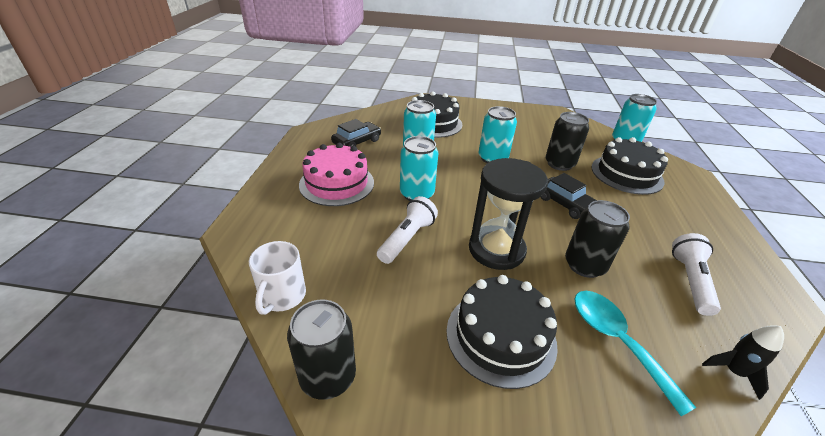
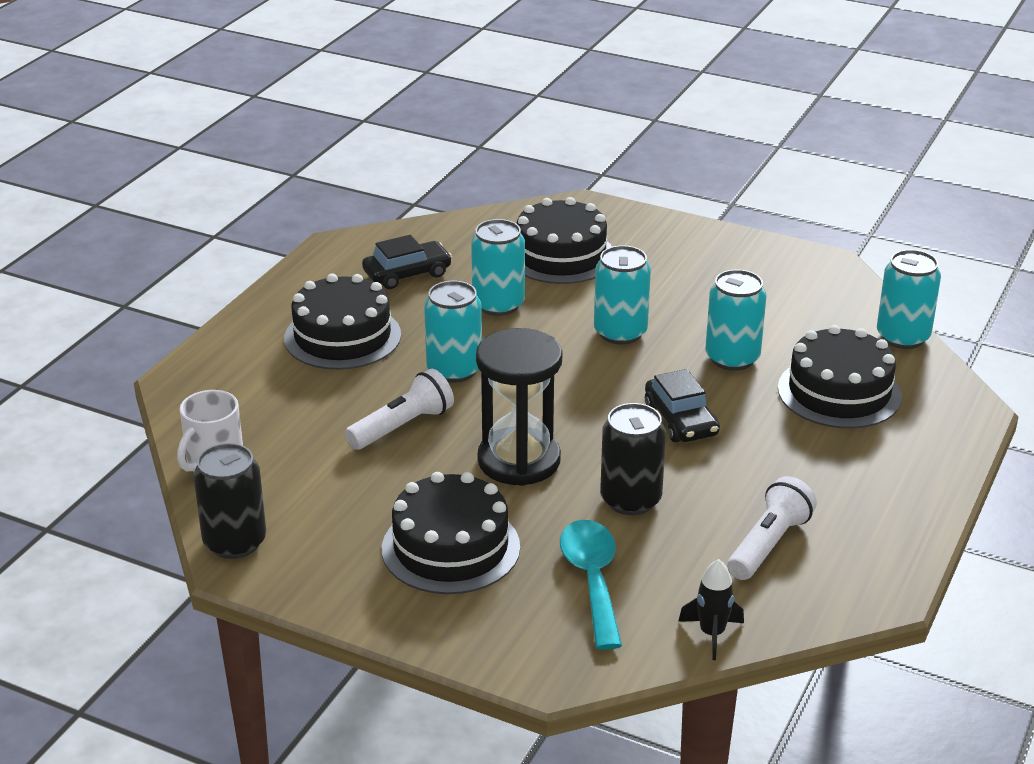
camera: 20 degrees right, 5 degrees down
(337, 183) = (342, 337): pink cake -> black cake
(559, 164) = (732, 358): black can -> turquoise can

